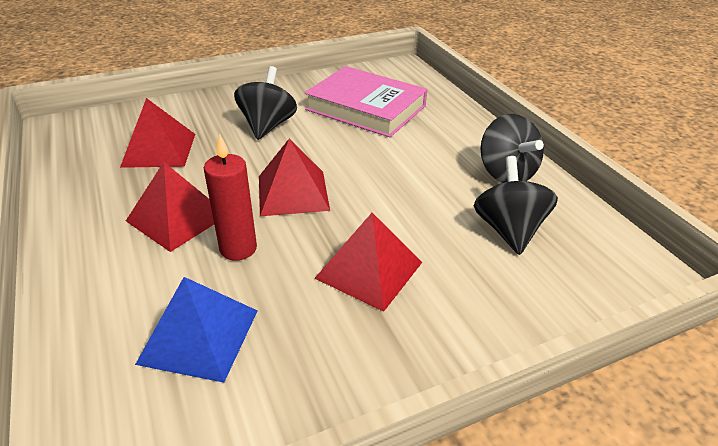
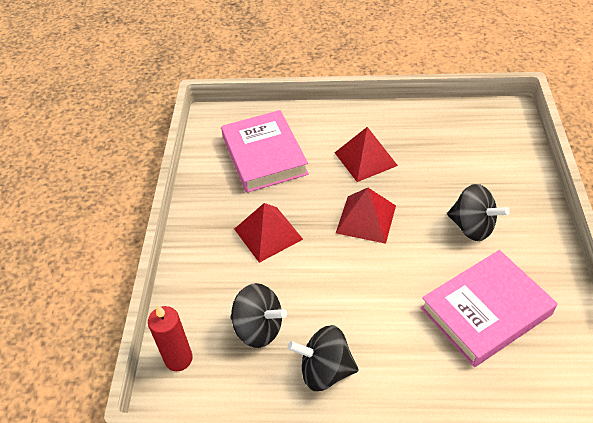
camera: 120 degrees right, 10 degrees up
(159, 150) = (455, 159): red pyramid -> none
(199, 336) = (264, 155): blue pyramid -> pink book
(238, 248) = (321, 180): red candle -> red candle (178, 359)

